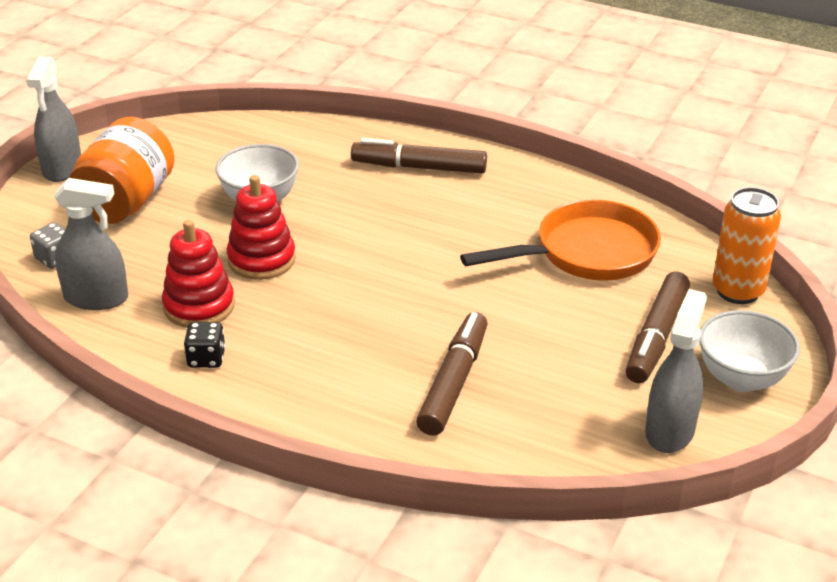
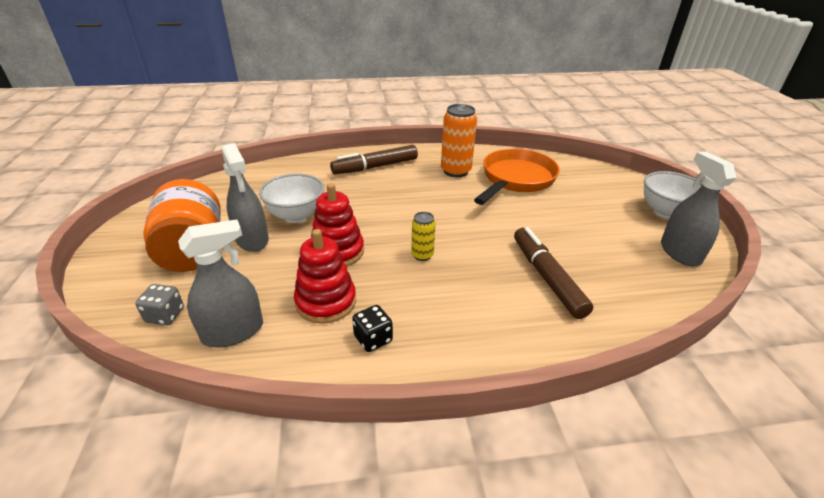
camera: 35 degrees left, 0 degrees up
(62, 168) = (113, 245): grey spray bottle -> grey spray bottle (252, 239)
(345, 300) = (422, 255): none -> yellow can
(656, 337) = (603, 207): brown marker -> none
(737, 291) = (603, 173): orange can -> orange can (455, 171)

